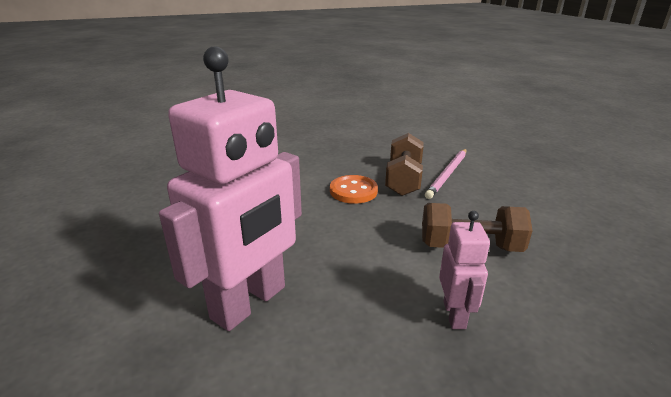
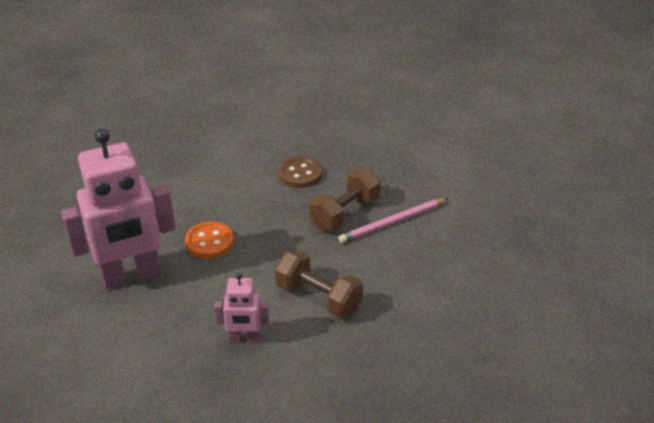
camera: 30 degrees right, 10 degrees up
(332, 165) = (300, 174): none -> brown button
(353, 191) = (288, 210): orange button -> orange button (209, 242)
(455, 315) = (244, 339): pink robot -> pink robot turned 60 degrees clockwise

